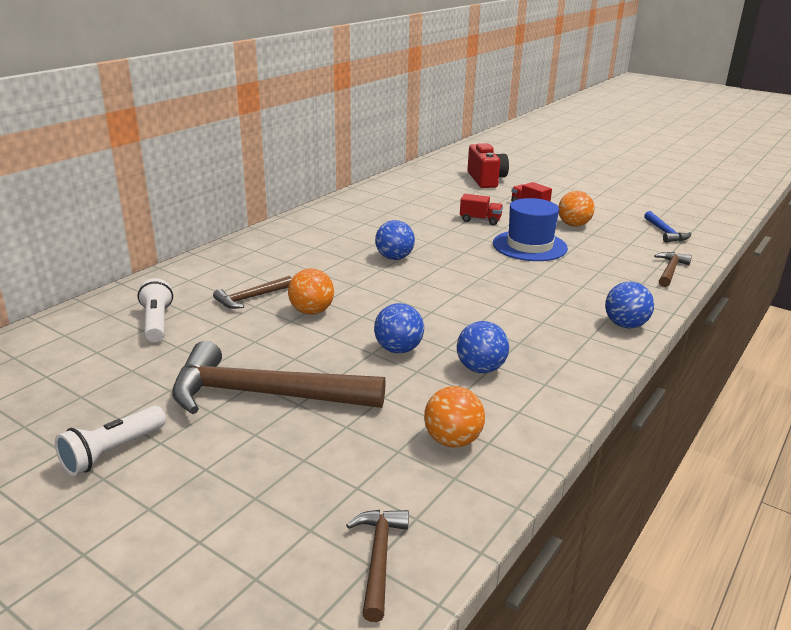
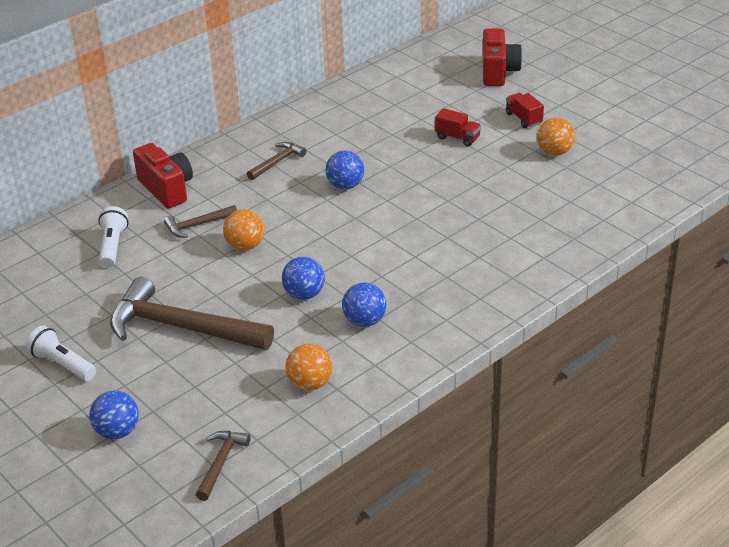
camera: 15 degrees right, 10 degrees up
(112, 452) = (62, 364): white flashlight -> white flashlight turned 75 degrees clockwise
(207, 271) = (167, 189): none -> red camera
(529, 246) = (489, 179): blue hat -> none
(625, 325) = (521, 288): blue ball -> blue ball (117, 431)
(665, 232) = (648, 170): blue hammer -> none
(670, 271) = (614, 225): brown hammer -> brown hammer (277, 162)

